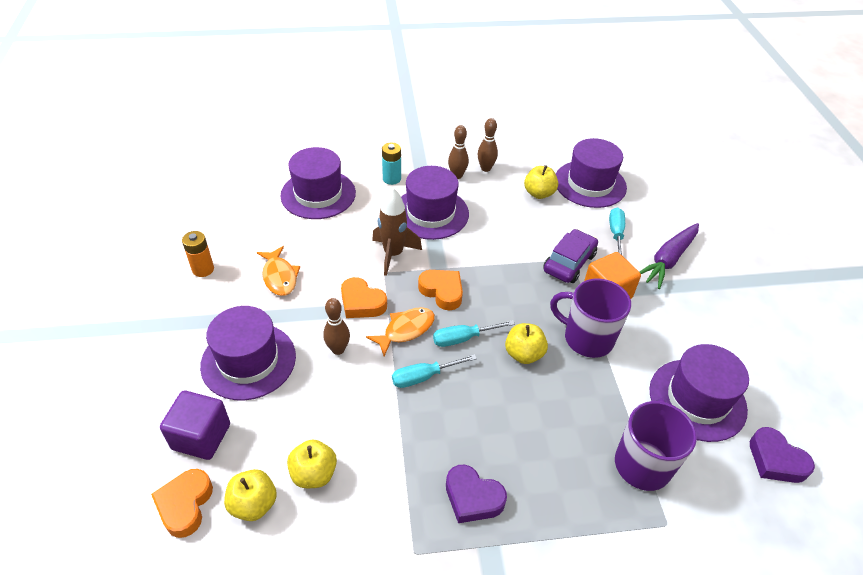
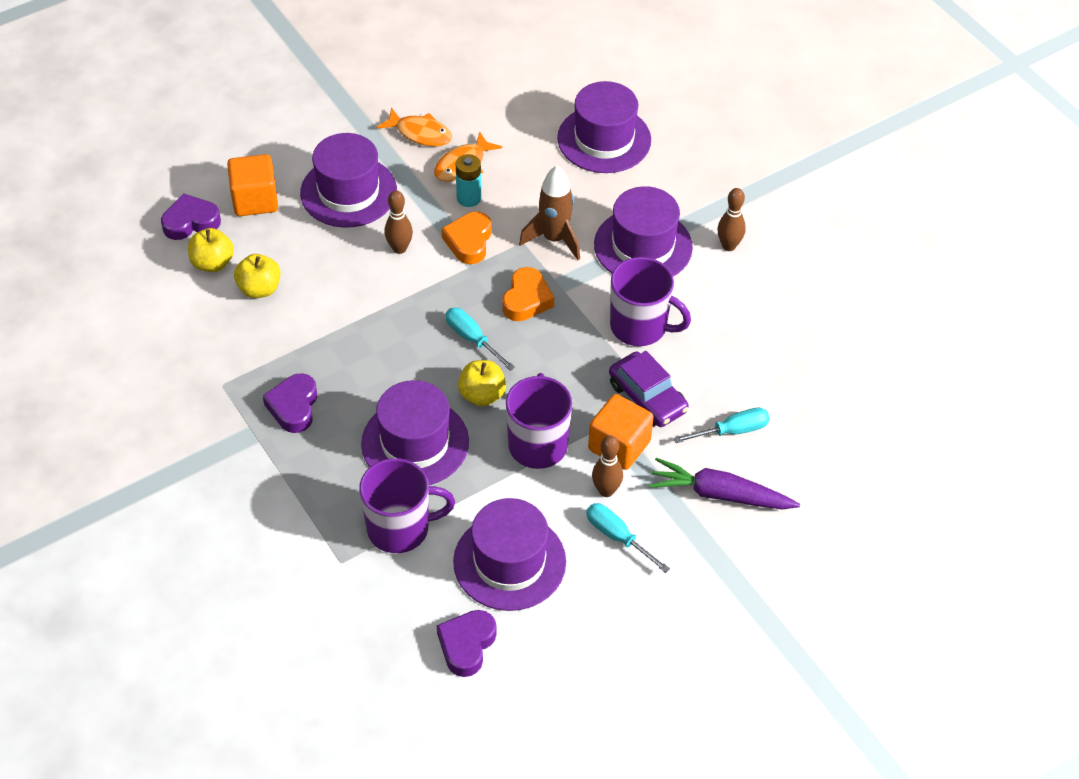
camera: 65 degrees right, 5 degrees up
(185, 505) = (191, 222): orange heart -> purple heart
(201, 436) = (255, 200): purple cube -> orange cube
(203, 269) = (435, 106): orange battery -> none
(391, 179) = (677, 189): turquoise battery -> turquoise battery (469, 198)
(406, 330) = (455, 289): orange fish -> orange fish (420, 133)
(423, 377) = (404, 325): turquoise screwdriver -> turquoise screwdriver (617, 536)
(486, 168) = (764, 268): brown bowling pin -> brown bowling pin (606, 490)
(503, 242) = (640, 327): none -> purple mug
(539, 193) = (754, 334): yellow apple -> none
(569, 263) = (647, 397): purple car -> purple car turned 45 degrees clockwise
(590, 184) = (813, 381): purple hat -> purple hat (415, 442)

